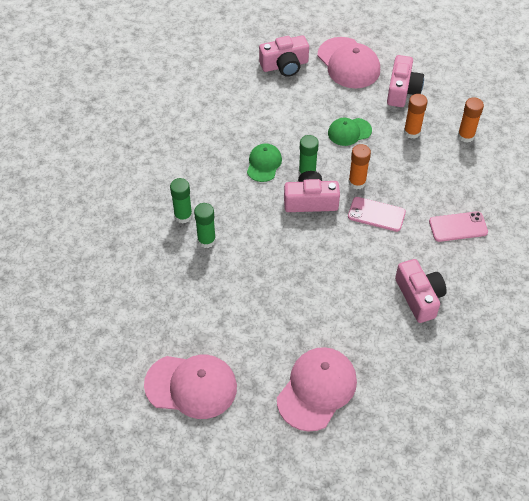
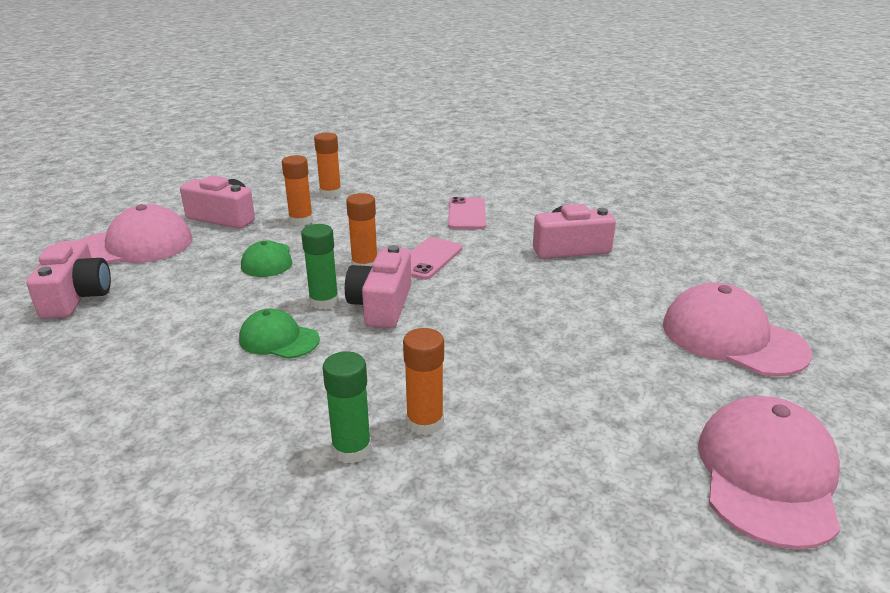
camera: 80 degrees left, 25 degrees down
(206, 240) = (425, 423): green glue stick -> orange glue stick

